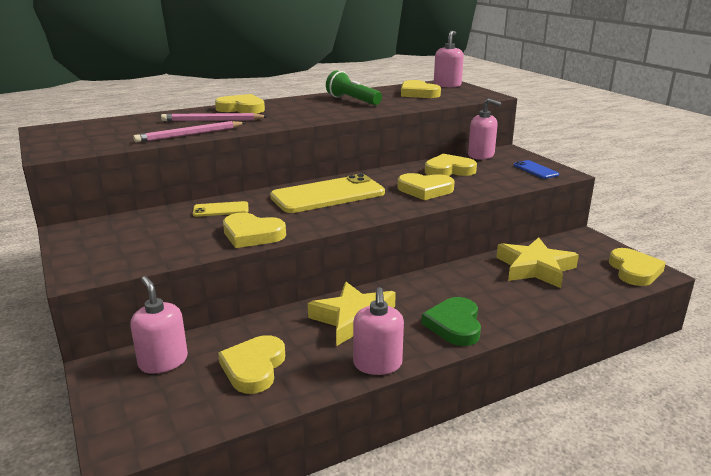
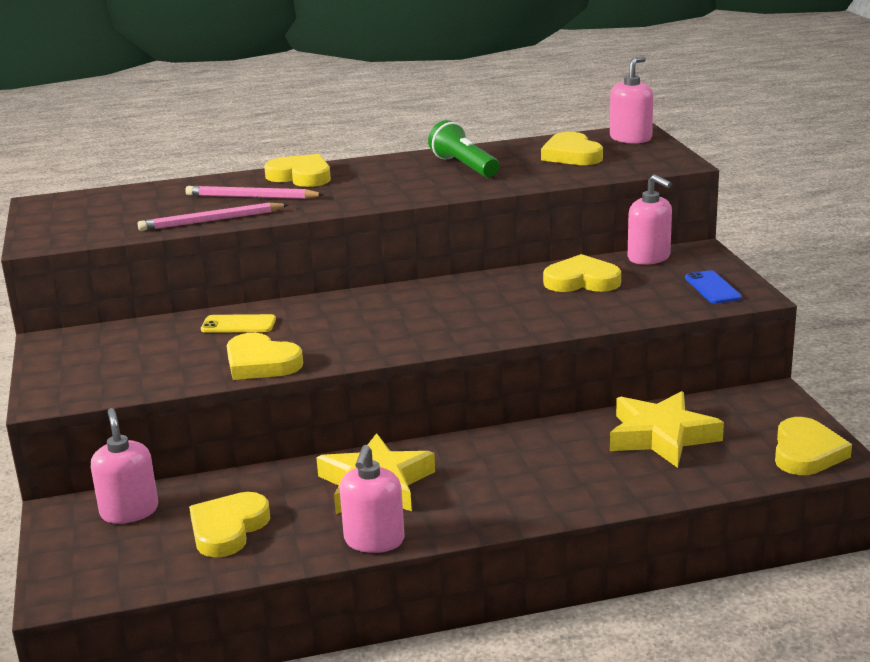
camera: 15 degrees right, 0 degrees up
(328, 195) = (386, 311): yellow phone -> none
(425, 190) = (524, 312): yellow heart -> none
(454, 325) = (498, 503): green heart -> none

